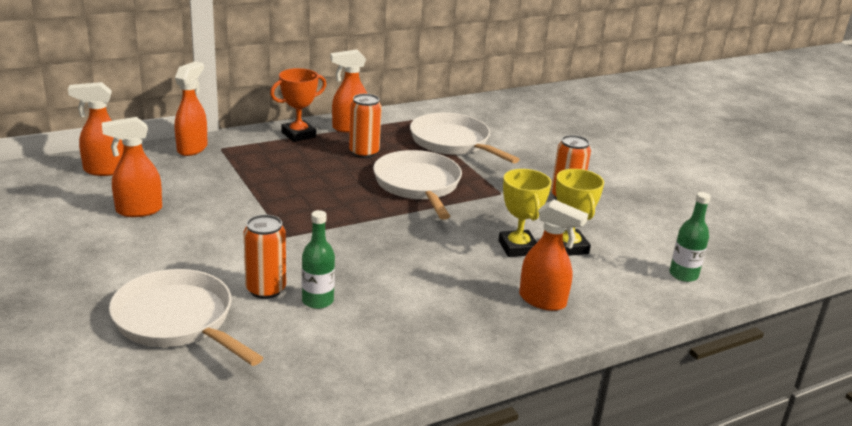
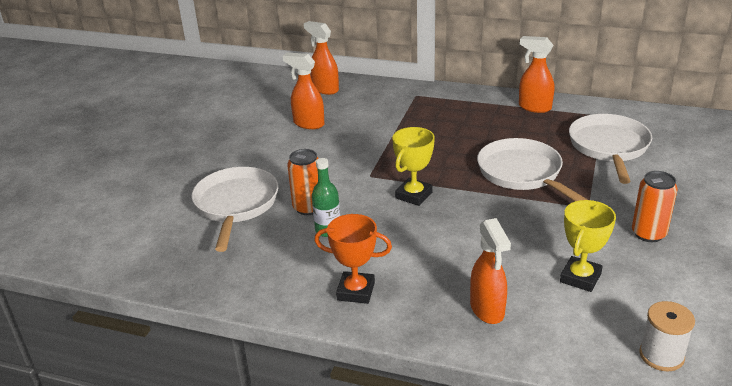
camera: 50 degrees right, 5 degrees up
(192, 148) = (397, 90): orange spray bottle -> none
(298, 135) = (485, 101): orange trophy -> orange trophy (356, 291)
(364, 153) = (517, 131): orange can -> none
(418, 185) = (523, 174): white pan -> white pan turned 60 degrees counterclockwise
(517, 248) = (532, 258): yellow trophy -> yellow trophy (414, 195)
(683, 275) = (661, 355): green bottle -> white spool

